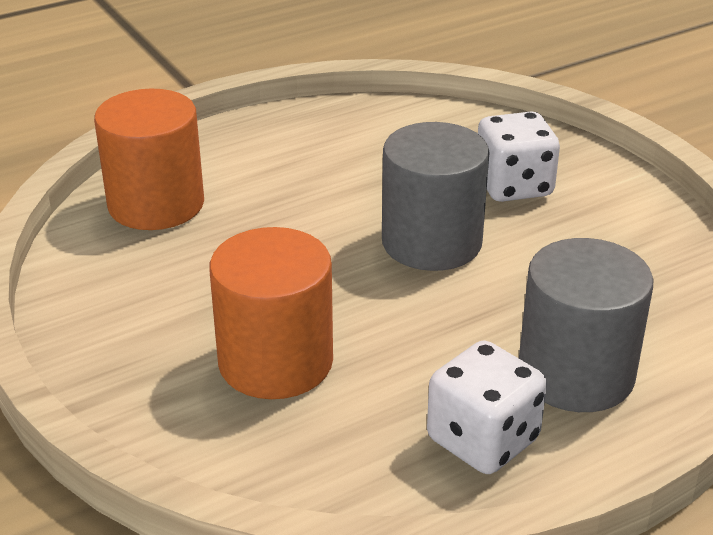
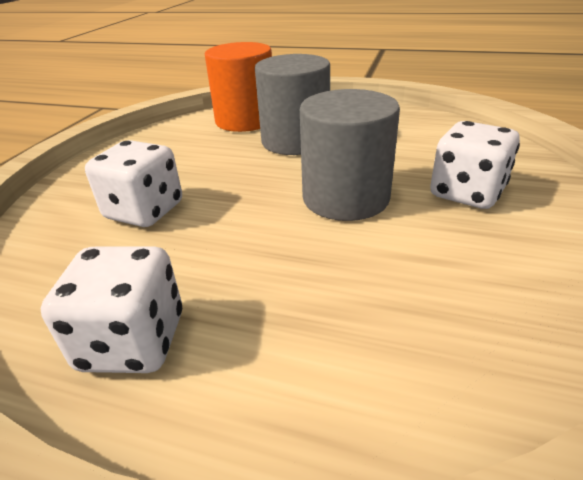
camera: 50 degrees right, 0 degrees up
(275, 362) = (144, 211): orange cylinder -> white dice
(575, 374) = (282, 349): grey cylinder -> grey cylinder (295, 141)

